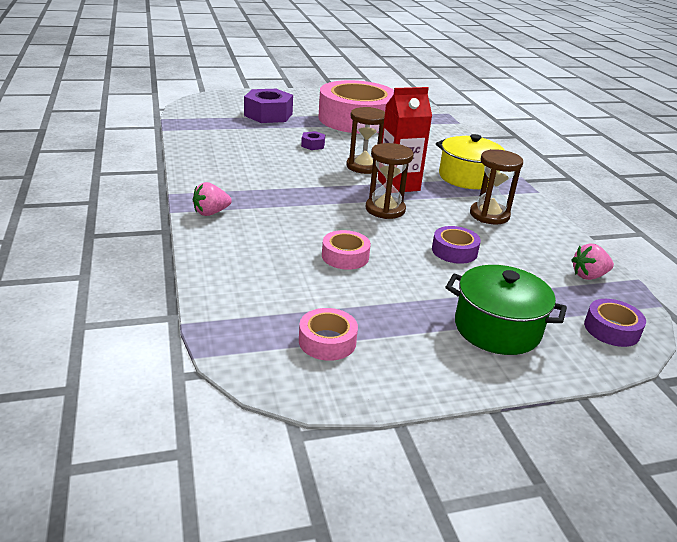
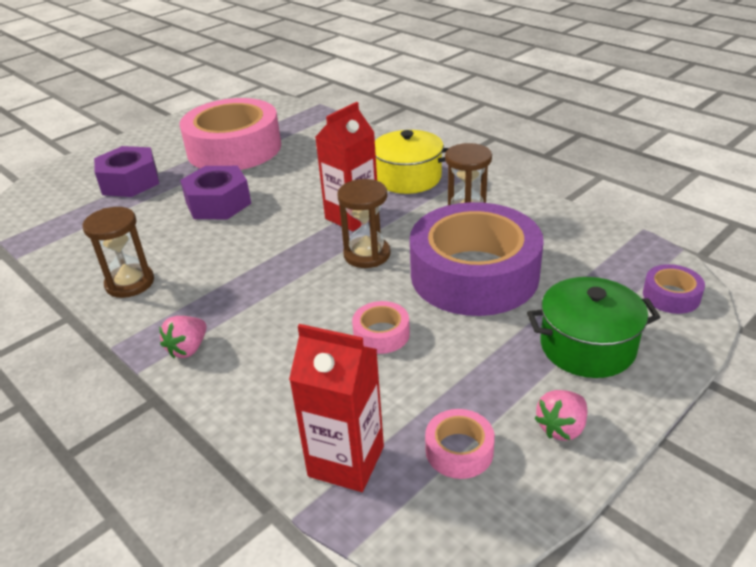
camera: 25 degrees left, 5 degrees up
(245, 311) = (346, 461): none -> red carton
(313, 145) = (218, 203): purple nut -> purple nut, size x2.13
(363, 166) = (297, 209): brown hourglass -> brown hourglass (130, 283)
(454, 251) = (474, 274): purple tape -> purple tape, size x2.49
(588, 276) = (605, 245): pink strawberry -> pink strawberry (561, 428)

